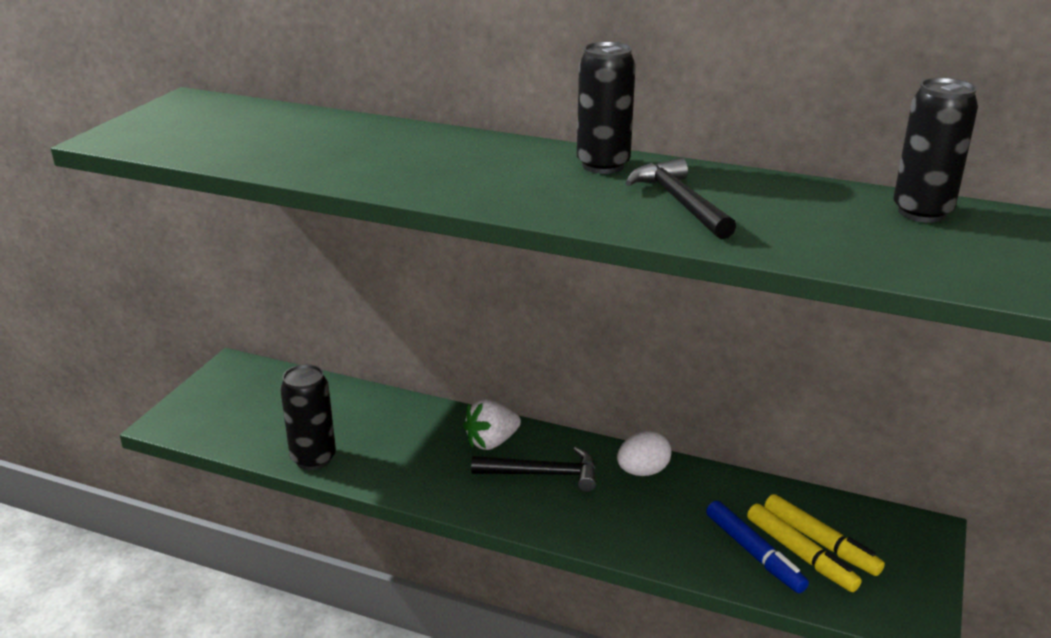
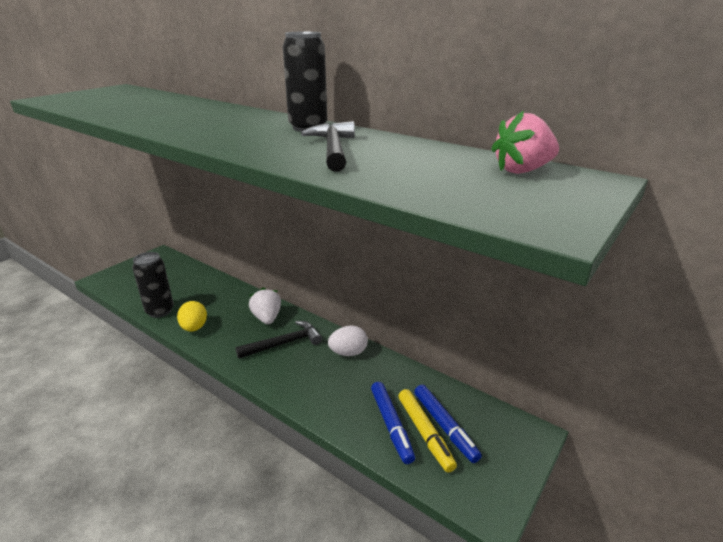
camera: 15 degrees right, 0 degrees up
(389, 475) = (194, 328): none -> yellow egg
(491, 442) = (267, 318): white strawberry -> white strawberry turned 90 degrees clockwise
(543, 474) = (284, 343): black hammer -> black hammer turned 45 degrees counterclockwise
(820, 542) = (444, 426): yellow marker -> blue marker
(922, 212) = (522, 170): black can -> pink strawberry

